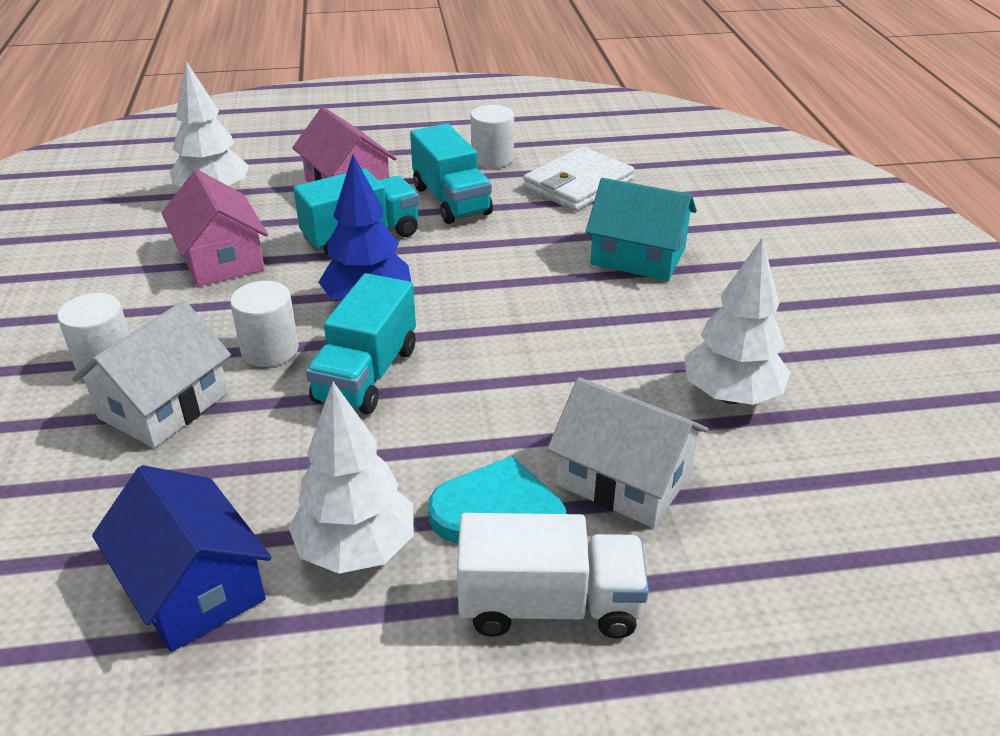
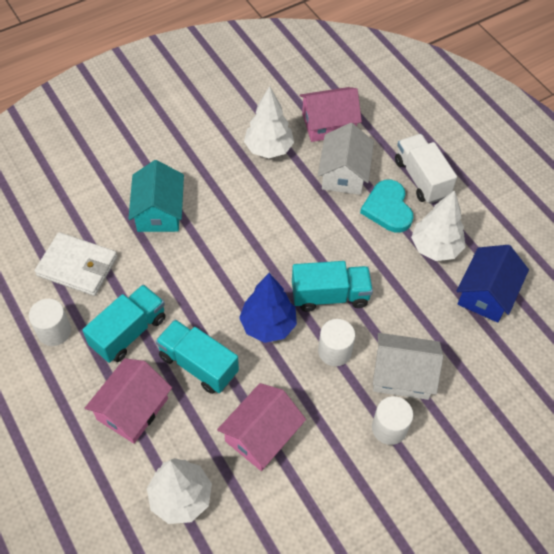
camera: 115 degrees left, 20 degrees up
(777, 501) = (328, 124): none -> pink house

